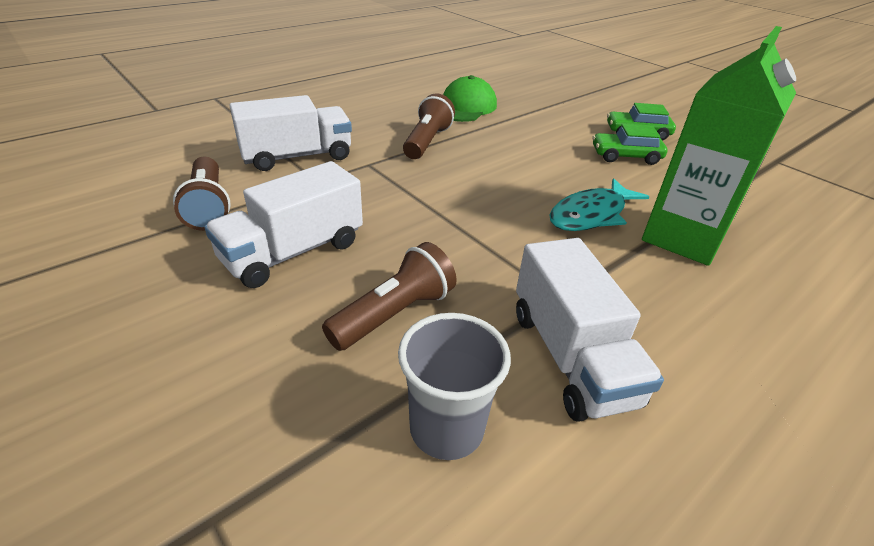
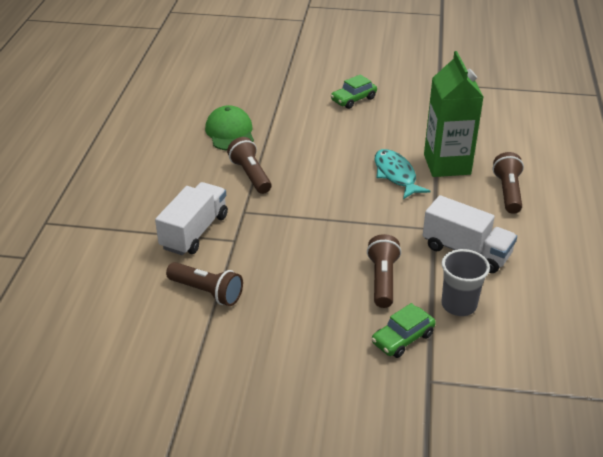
camera: 40 degrees left, 0 degrees up
(293, 252) = (295, 284): white truck -> none
(591, 214) = (396, 175): turquoise fish -> turquoise fish turned 150 degrees clockwise
(625, 156) = (367, 123): green car -> green car (402, 338)
(750, 319) = (508, 192): none -> brown flashlight

